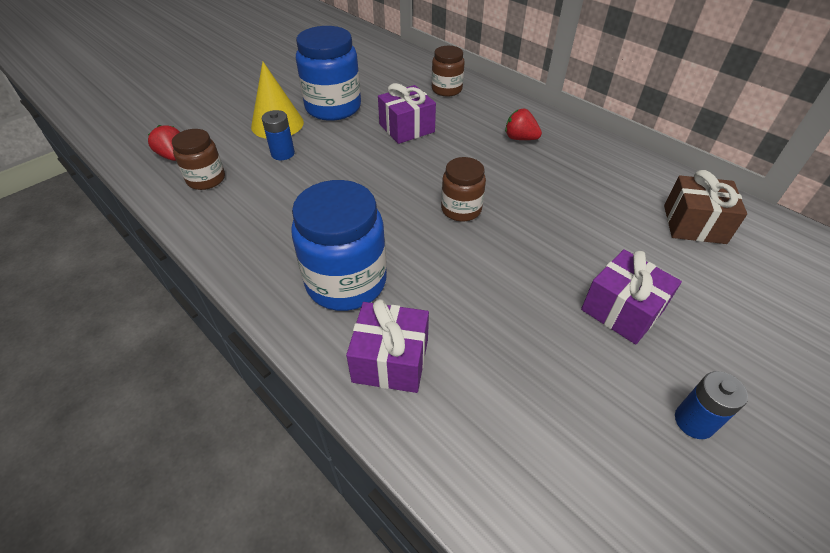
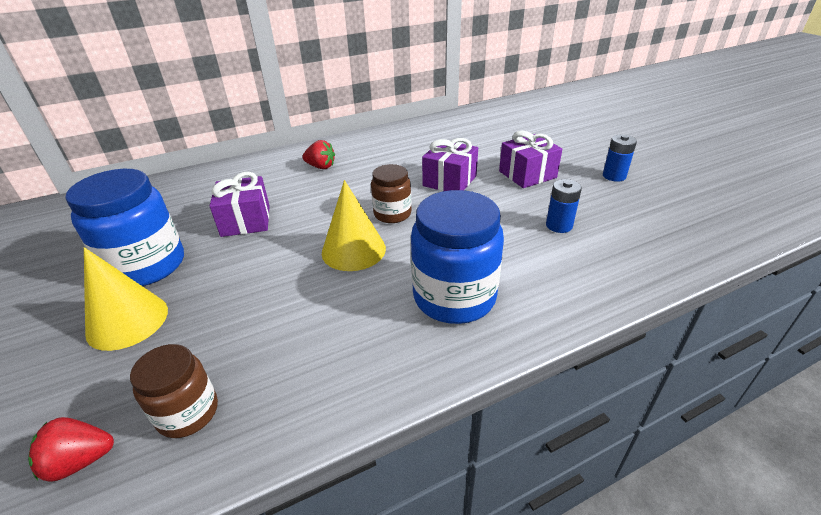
camera: 70 degrees left, 10 degrees down
(283, 153) = (201, 322): blue battery -> blue battery (559, 225)
(390, 360) = (554, 284): purple gift -> purple gift (449, 181)
(391, 200) = (353, 250): none -> yellow cone
(446, 89) = (205, 185): brown jar -> none
(520, 138) = (321, 167): red strawberry -> red strawberry turned 120 degrees counterclockwise
(694, 224) = (462, 132): brown gift -> none

